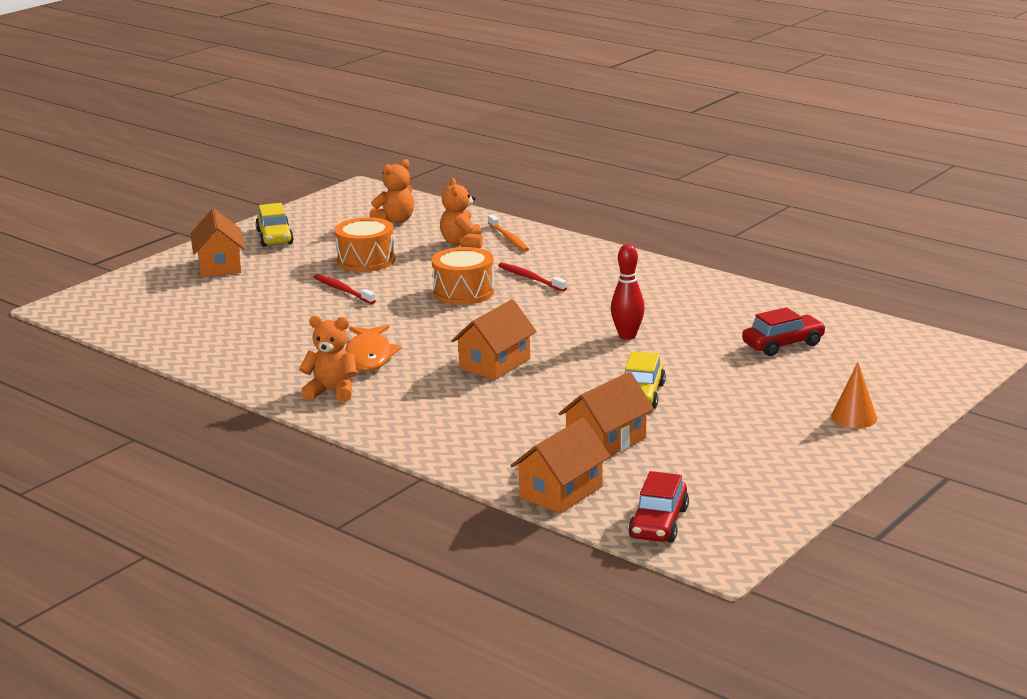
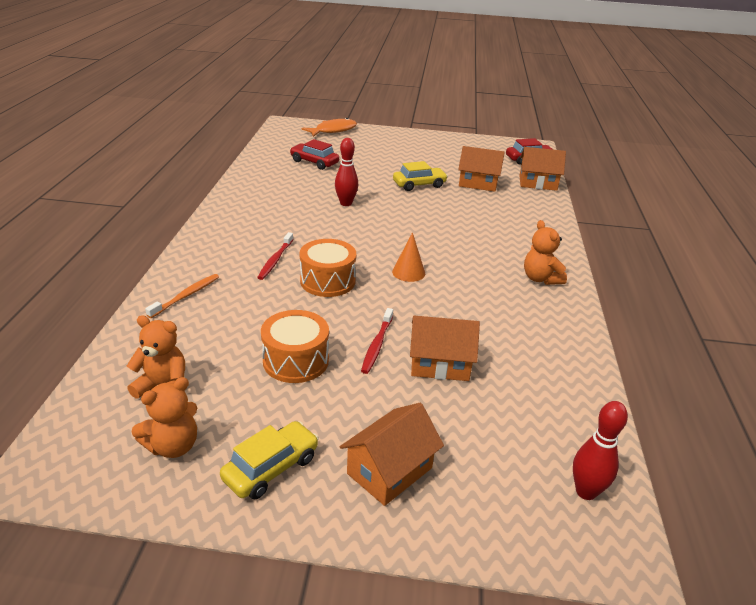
camera: 125 degrees left, 10 degrees up
(107, 313) = (586, 491): none -> red bowling pin
(369, 356) = (477, 283): orange fish -> orange fish (333, 130)
(462, 243) = (213, 318): orange teddy bear -> orange teddy bear (173, 446)
(495, 364) = (432, 234): orange house -> orange house (440, 364)
(854, 417) = (382, 139): orange cone -> orange cone (408, 272)

